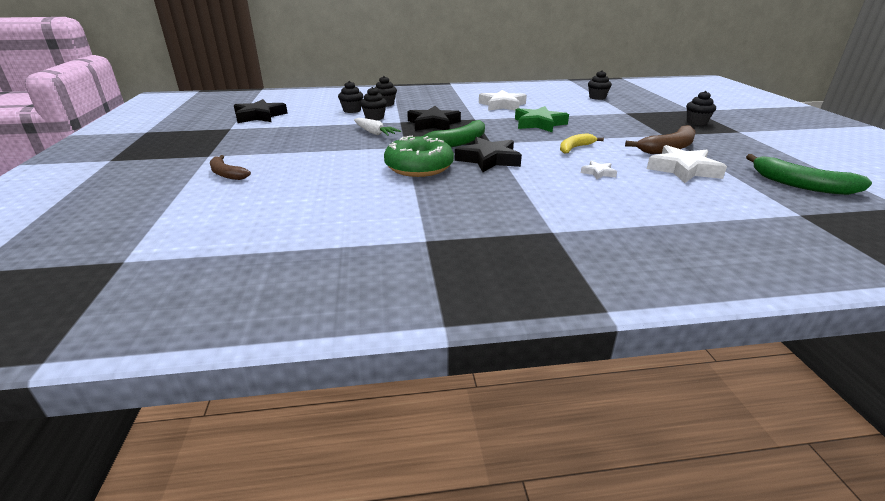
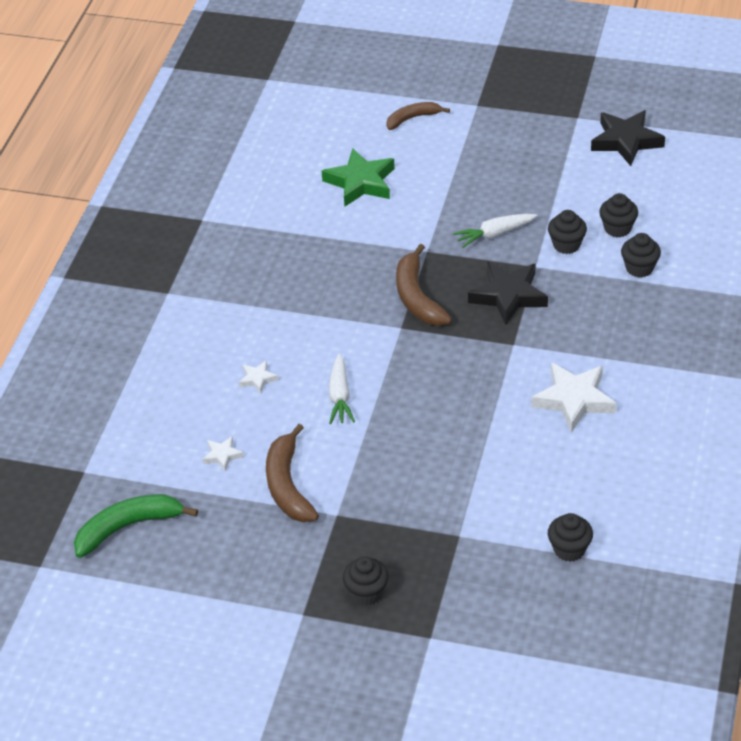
camera: 115 degrees right, 15 degrees up
(419, 167) = (355, 248): green donut -> none
(457, 143) = (417, 297): green banana -> brown banana
(489, 159) = (346, 307): black star -> none
(539, 124) = (454, 403): green star -> green star (360, 182)
(575, 148) = (340, 396): yellow banana -> white carrot
(683, 169) = (222, 455): white star -> white star, size x0.49

